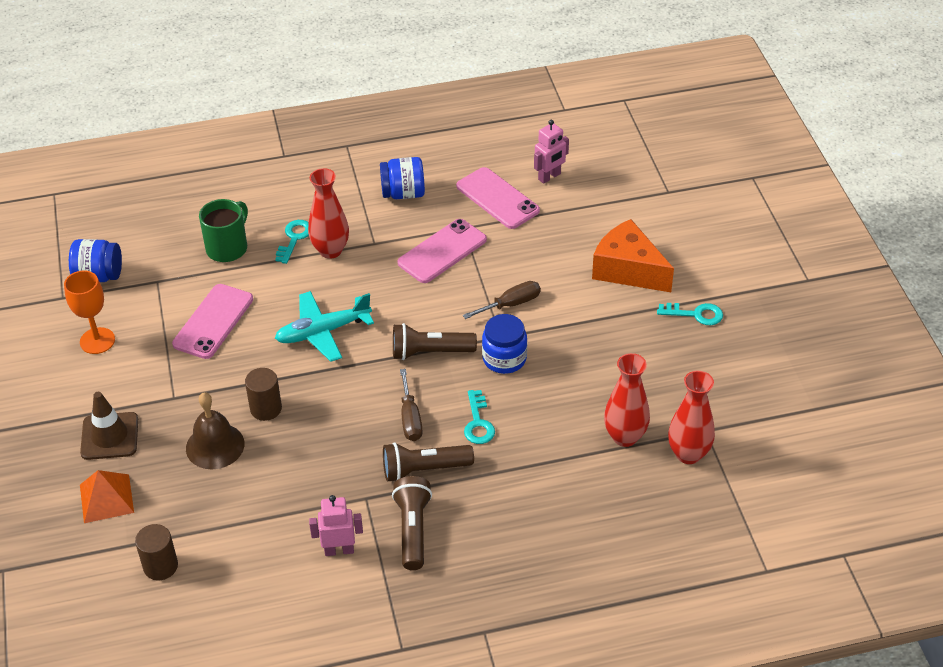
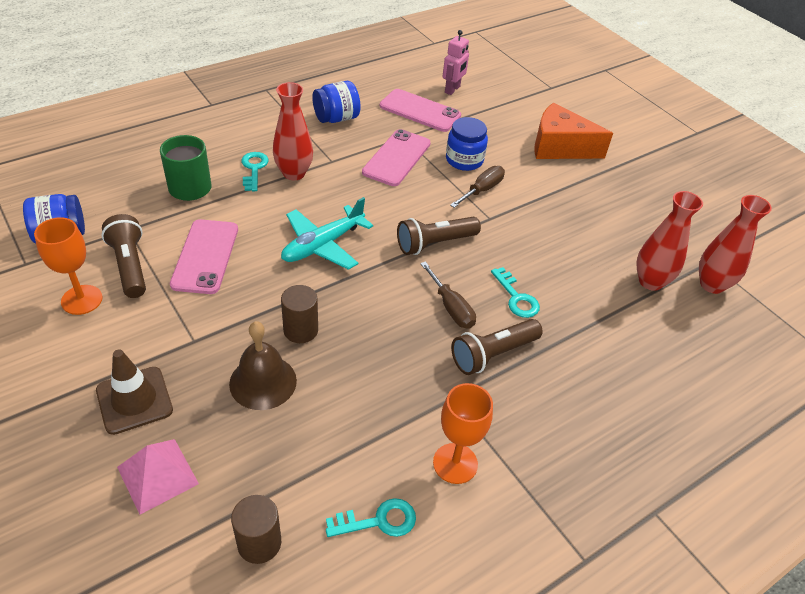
camera: 25 degrees left, 0 degrees up
(106, 498) = (157, 475): orange pyramid -> pink pyramid
(339, 550) = (455, 463): pink robot -> orange goblet
(412, 530) = (518, 420): brown flashlight -> brown flashlight (130, 266)
(504, 359) = (504, 236): blue jar -> blue jar (464, 160)
(695, 314) = (635, 171): turquoise key -> turquoise key (378, 521)

